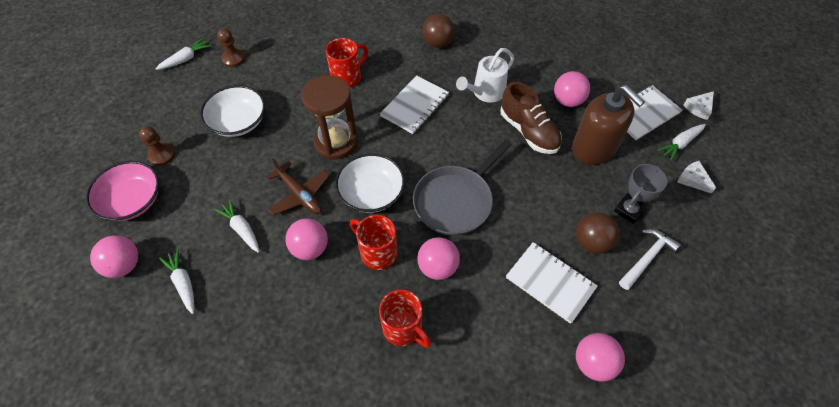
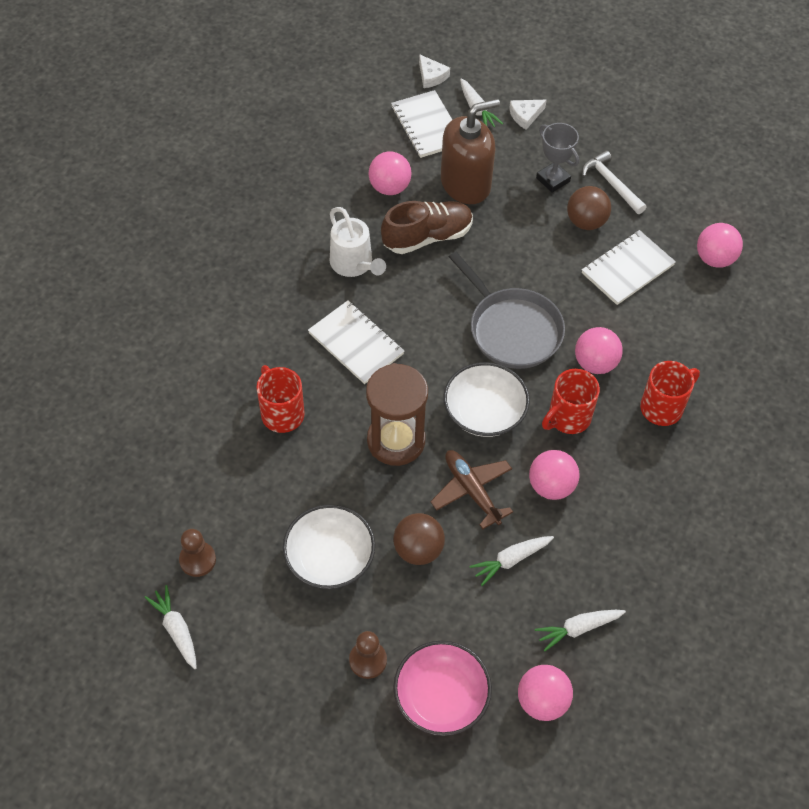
camera: 80 degrees left, 0 degrees up
(300, 195) = (471, 490): brown plane -> brown plane turned 90 degrees counterclockwise
(437, 43) = (248, 297): brown ball -> brown ball (418, 550)

